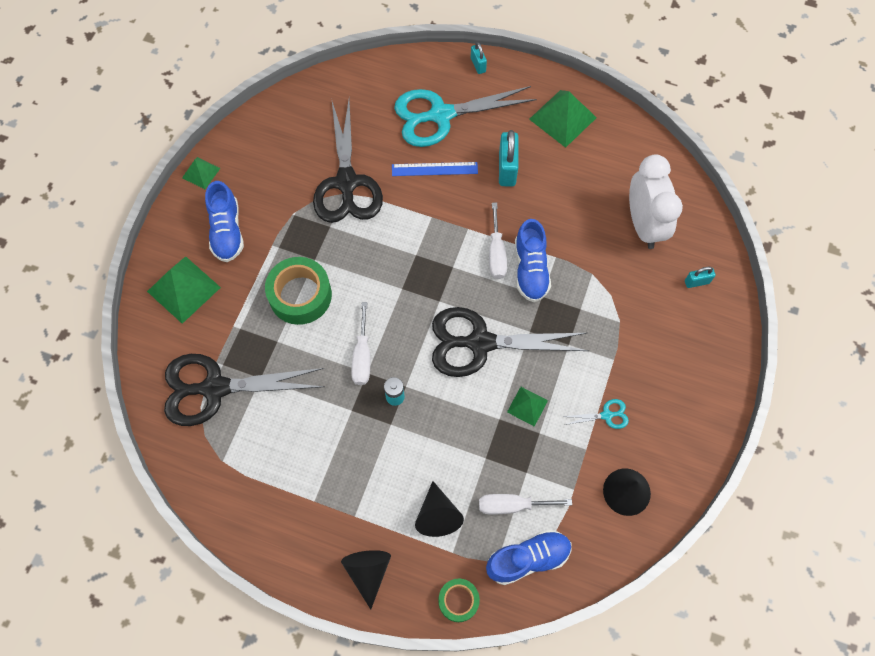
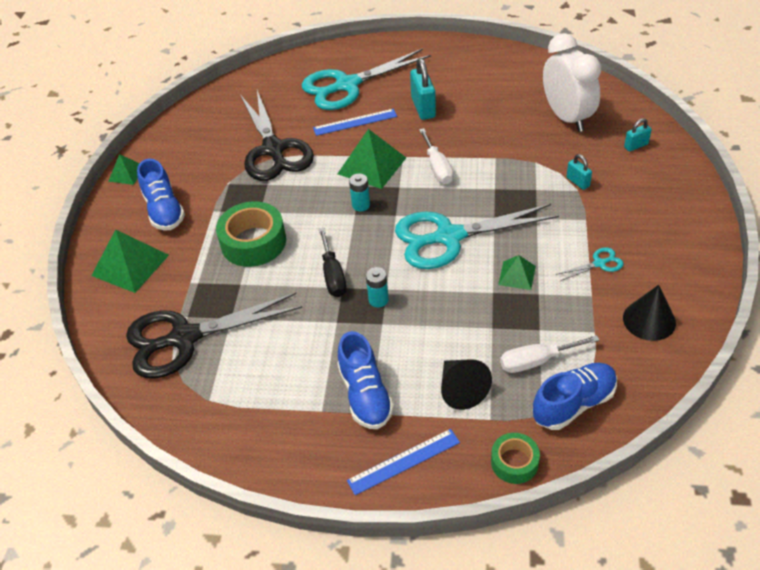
camera: 10 degrees left, 20 degrees down
(362, 356) = (333, 275): white screwdriver -> black screwdriver
(368, 572) = (404, 461): black cone -> blue ruler
(410, 279) = (361, 205): none -> turquoise battery
(478, 65) = (369, 46): turquoise padlock -> turquoise padlock (578, 182)
(480, 343) = (449, 237): black scissors -> turquoise scissors
(530, 269) = (475, 172): blue shoe -> blue shoe (365, 395)
(563, 118) = (460, 64): green pyramid -> green pyramid (372, 165)

